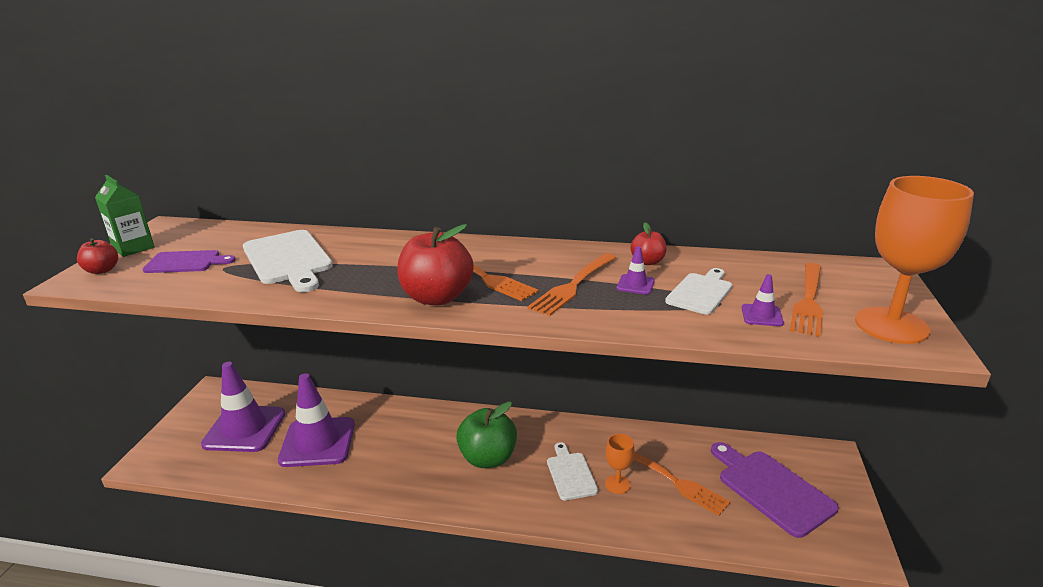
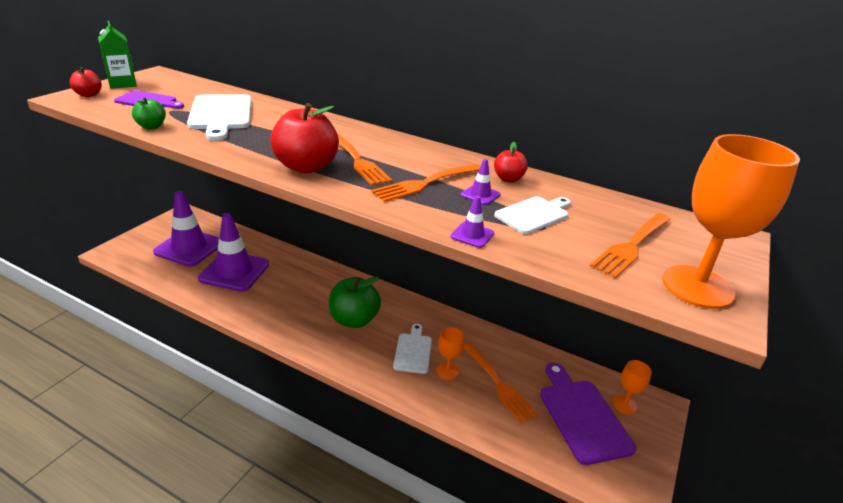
camera: 15 degrees right, 5 degrees up
(218, 292) = (151, 127): none -> green apple
(762, 315) = (574, 247): purple traffic cone -> purple traffic cone (472, 235)
(802, 464) = (624, 404): none -> orange goblet

